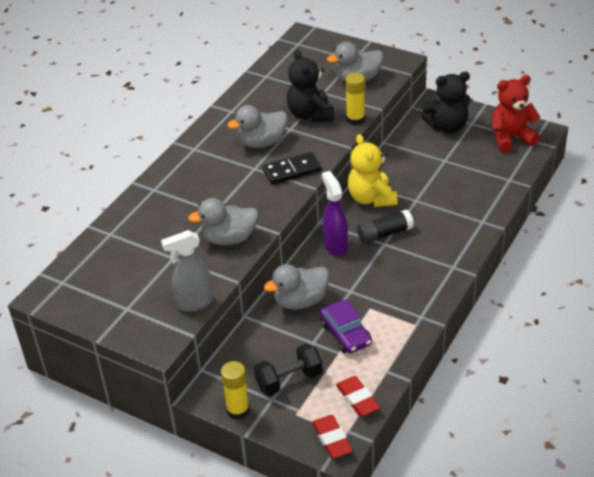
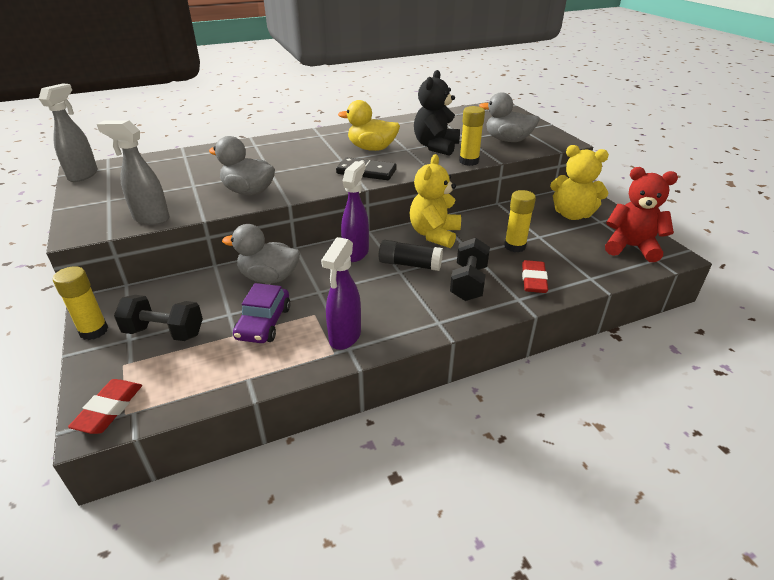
camera: 35 degrees right, 5 degrees down
(55, 300) = (83, 175): none -> grey spray bottle
(262, 143) = (372, 148): grey duck -> yellow duck
(357, 399) = (186, 387): red eraser -> red eraser (533, 280)
(409, 311) = (344, 337): none -> purple spray bottle
(437, 178) = (515, 246): none -> yellow glue stick
(439, 227) = (468, 283): none -> black dumbbell
(447, 126) = (572, 214): black teddy bear -> yellow teddy bear

